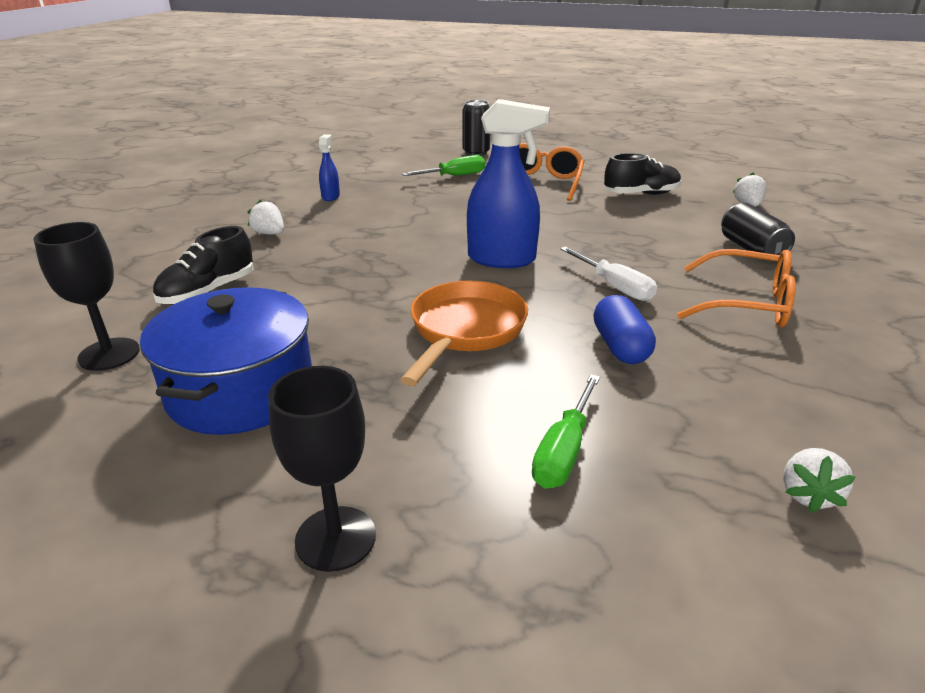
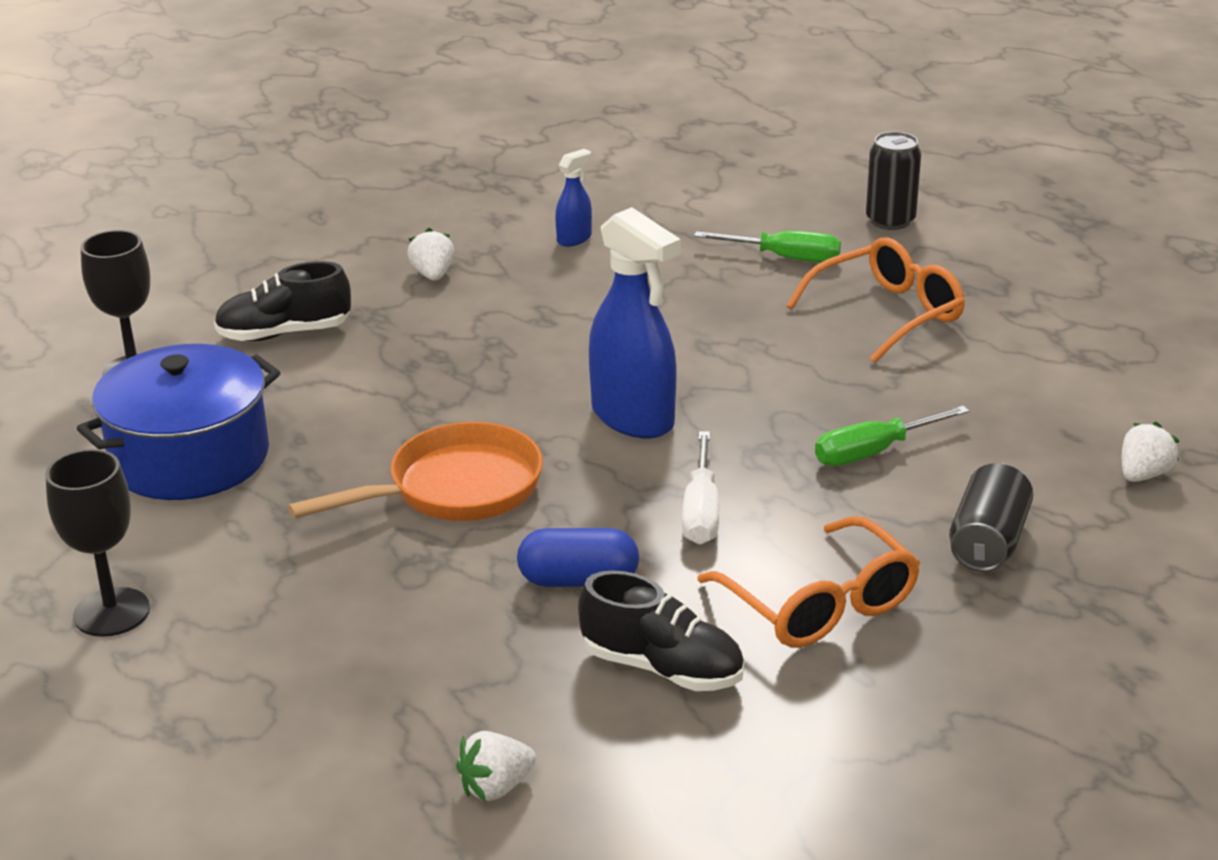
camera: 40 degrees right, 0 degrees up
(564, 451) = (360, 643): green screwdriver -> green screwdriver (874, 452)
(620, 347) = (578, 580): blue capsule -> blue capsule turned 60 degrees clockwise
(641, 194) = (1006, 391): black shoe -> black shoe (662, 668)

